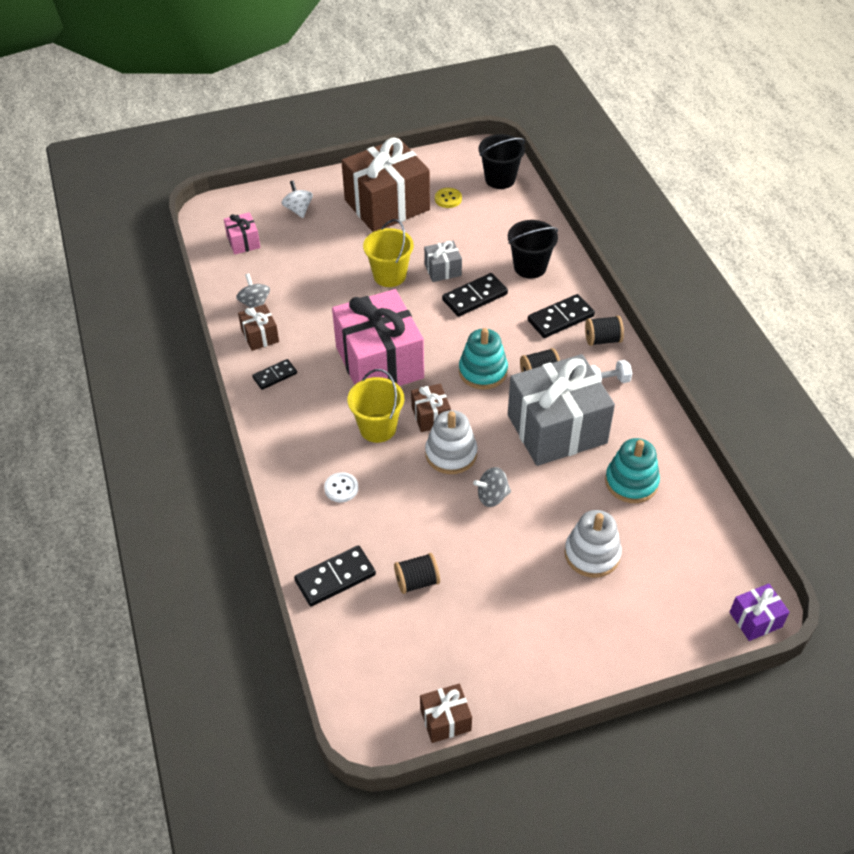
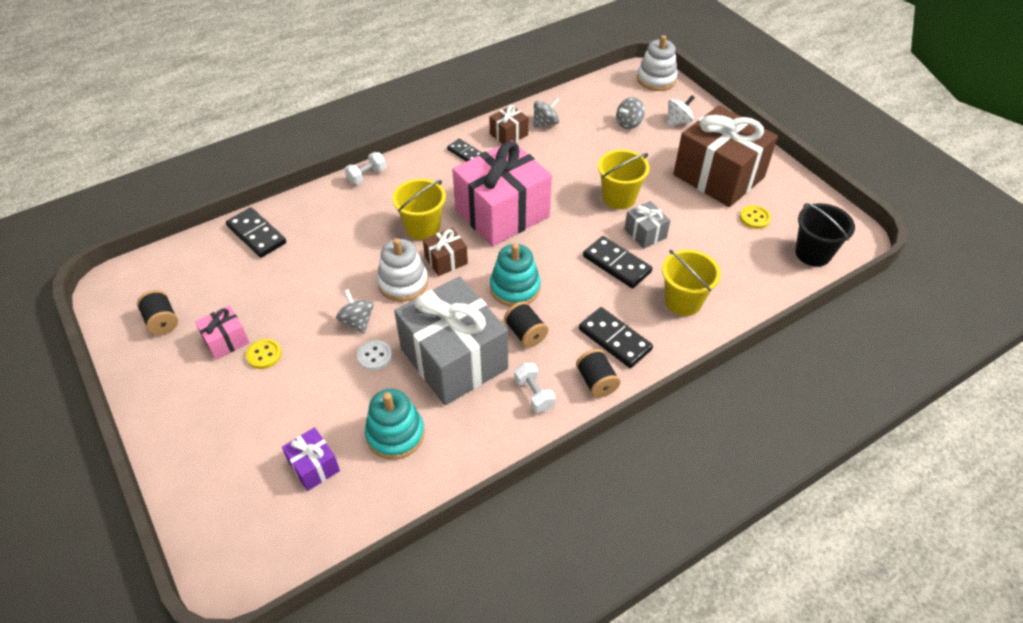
camera: 75 degrees right, 0 degrees up
(243, 242) = (618, 99): pink gift -> pink gift (226, 340)
(275, 466) = (367, 176): none -> white dumbbell
(285, 243) = (629, 123): none -> grey spinning top
(341, 488) = (350, 219): white button -> white button (374, 356)
(417, 581) = (256, 286): black spool -> black spool (162, 321)
(445, 720) = (118, 330): brown gift -> none
(516, 578) = (264, 355): none -> yellow button
(530, 267) = (683, 301): black bucket -> yellow bucket
(592, 554) = (297, 411): white stacking toy -> white stacking toy (656, 79)
(755, 619) = (223, 575): purple gift -> purple gift (314, 466)

